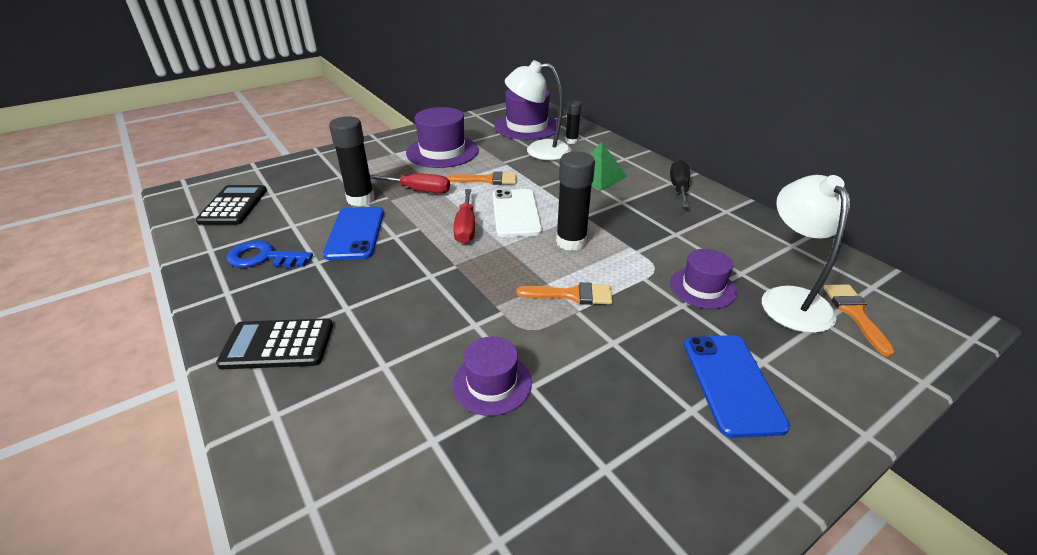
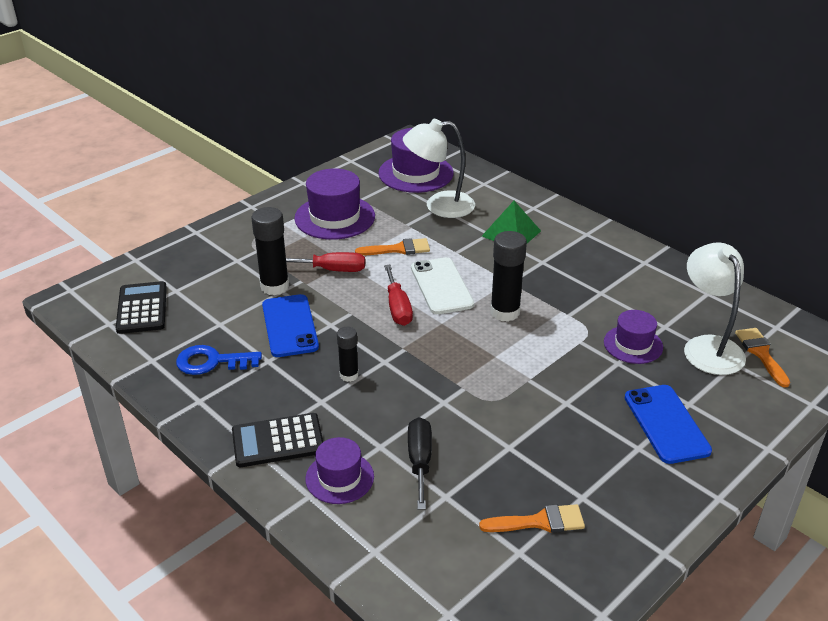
camera: 10 degrees left, 0 degrees up
(492, 383) = (476, 448): purple hat -> purple hat (339, 478)
(571, 141) = (471, 189): black glue stick -> black glue stick (349, 375)
(572, 295) = (520, 365): orange brush -> orange brush (539, 522)
(679, 188) = (595, 240): black screwdriver -> black screwdriver (420, 461)

